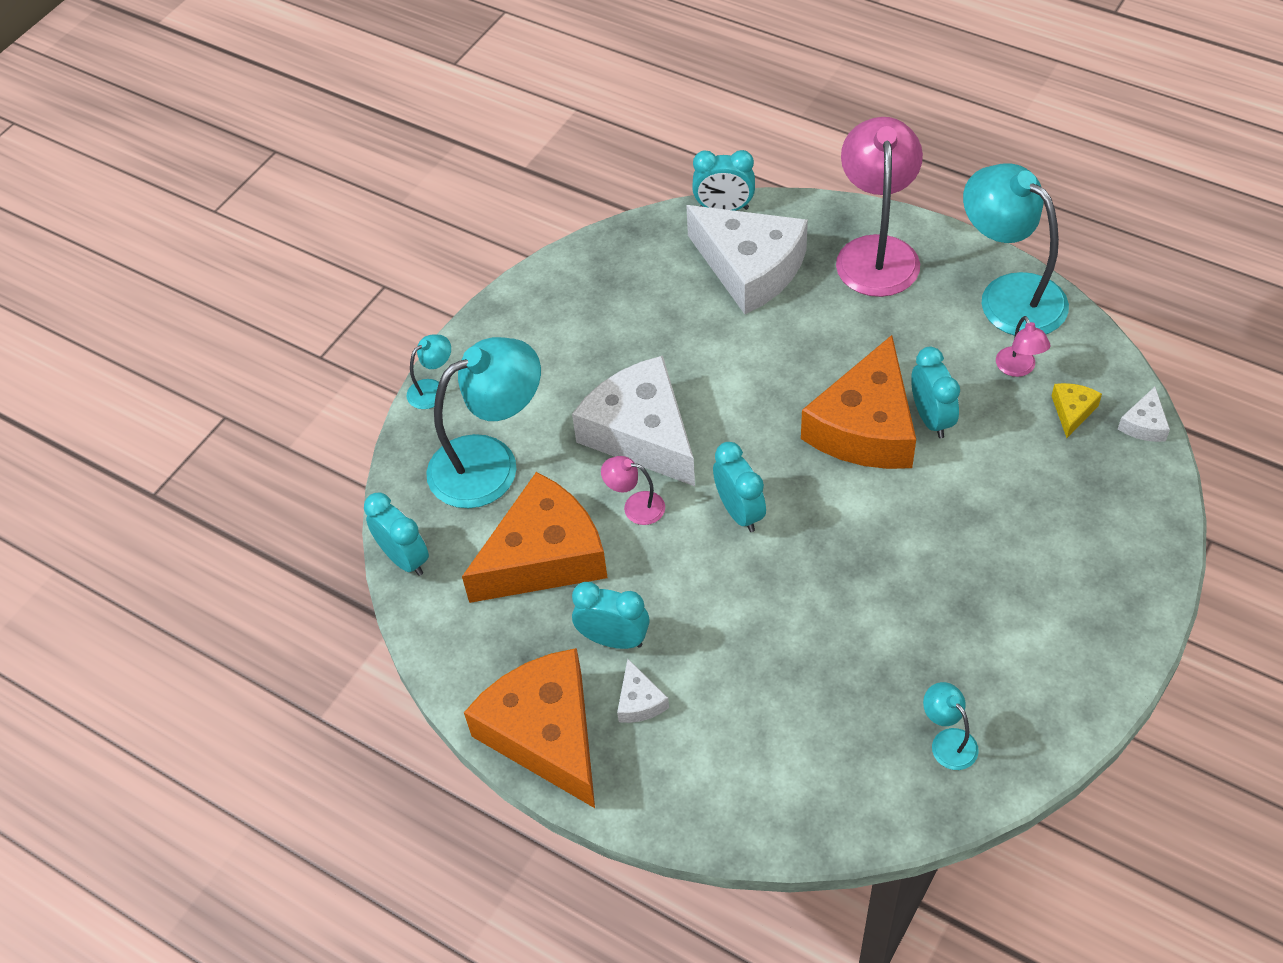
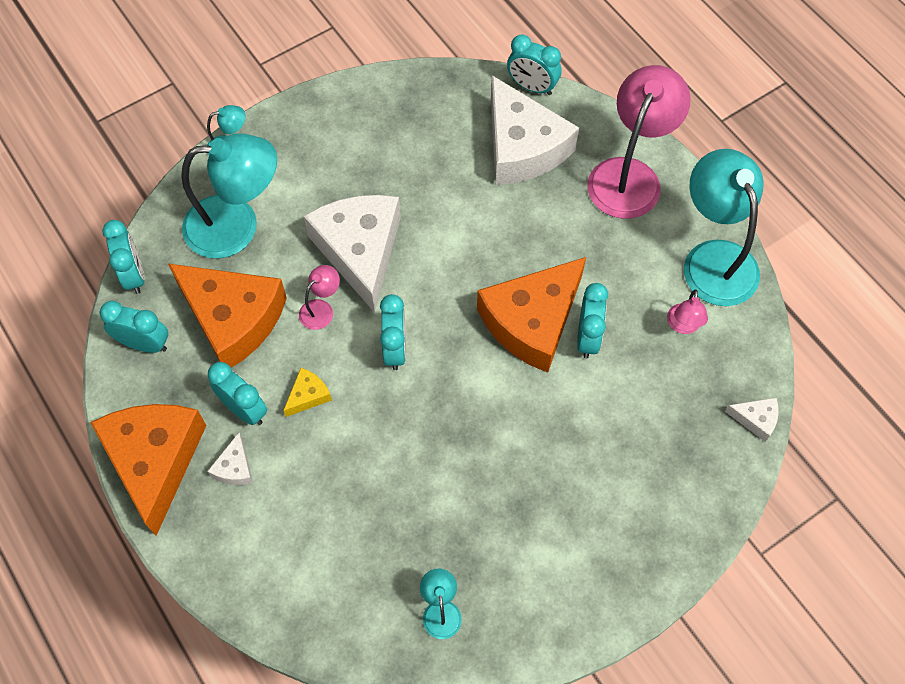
camera: 20 degrees right, 10 degrees up
(460, 622) = (145, 344): none -> turquoise clock
(544, 556) = (233, 319): orange cheese -> orange cheese turned 45 degrees clockwise
(635, 506) = (321, 309): pink lamp -> pink lamp turned 90 degrees clockwise
(1072, 411) = (704, 382): yellow cheese -> yellow cheese (308, 395)
(1144, 424) = (755, 419): white cheese -> white cheese turned 120 degrees counterclockwise

